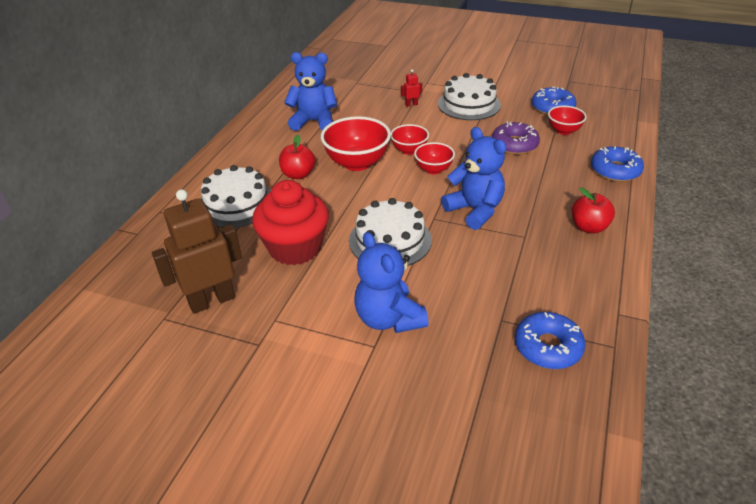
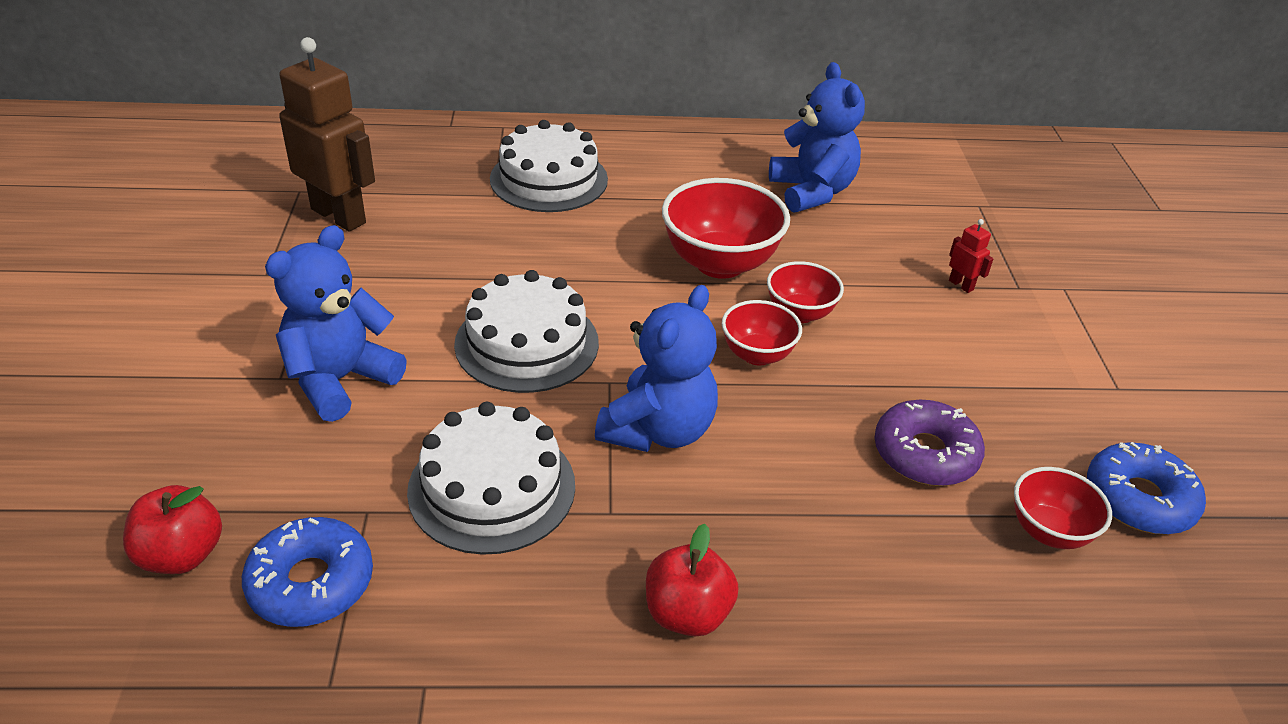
camera: 65 degrees right, 0 degrees up
(295, 248) = (470, 255): red cupcake -> none
(298, 174) = (651, 213): red apple -> red apple (182, 555)
(469, 104) = (1031, 361): white cake -> white cake (492, 487)
(615, 170) = (941, 647): blue donut -> none

